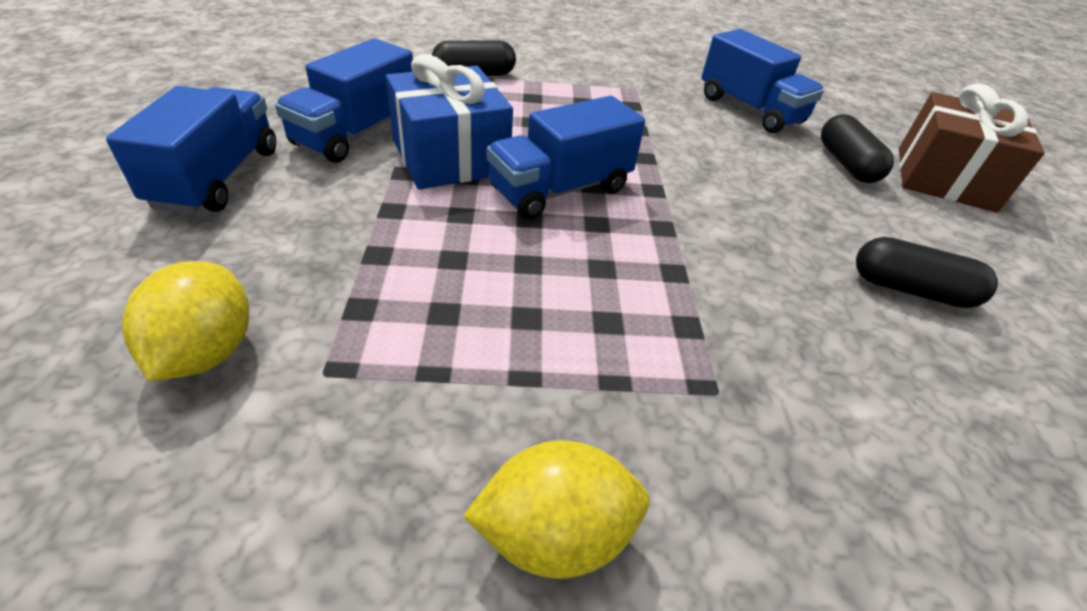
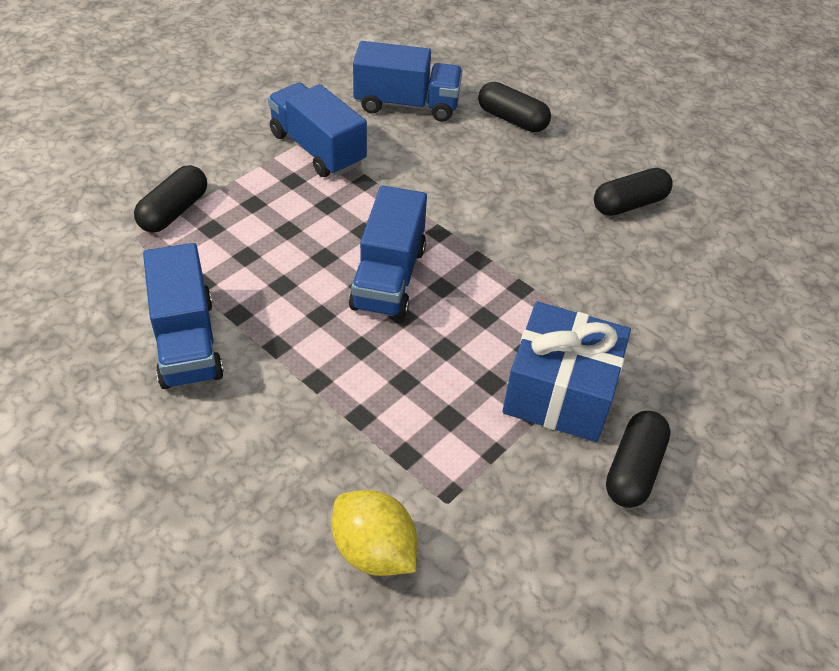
camera: 45 degrees left, 5 degrees up
(217, 178) = (162, 459): blue truck -> blue truck (317, 149)
(450, 157) = (284, 308): blue gift -> blue gift (560, 392)
(554, 533) = (633, 469): yellow lemon -> black capsule
(944, 178) = (570, 93): brown gift -> none

